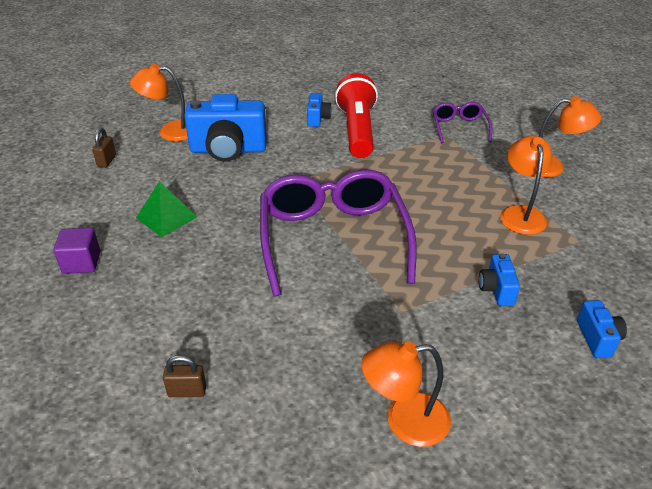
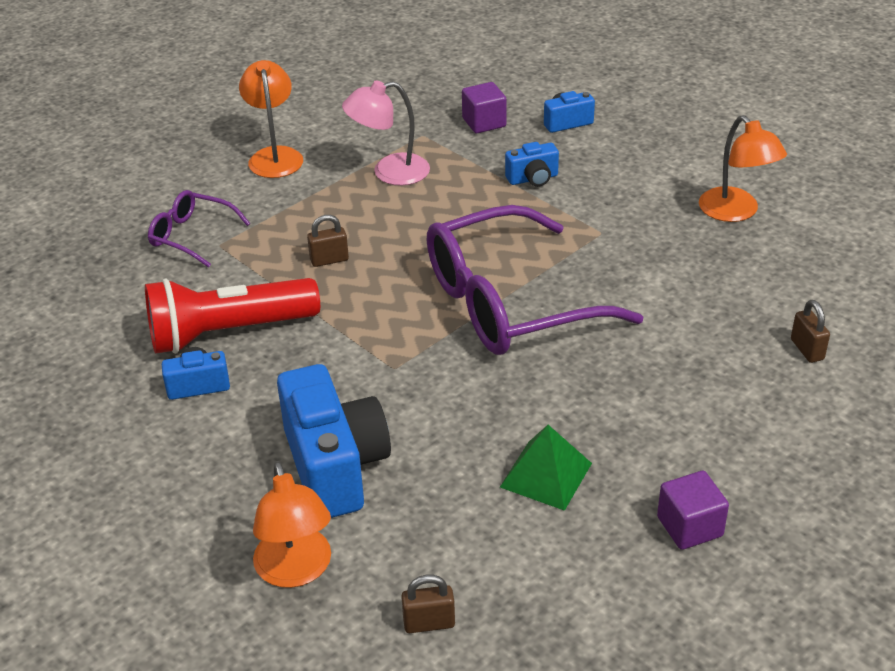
camera: 105 degrees left, 0 degrees up
(414, 172) = (329, 260): none -> brown padlock
(459, 127) = (191, 236): purple glasses -> purple glasses turned 45 degrees clockwise
(520, 214) = (389, 172): orange lamp -> pink lamp
(599, 281) = (484, 122): none -> purple cube

